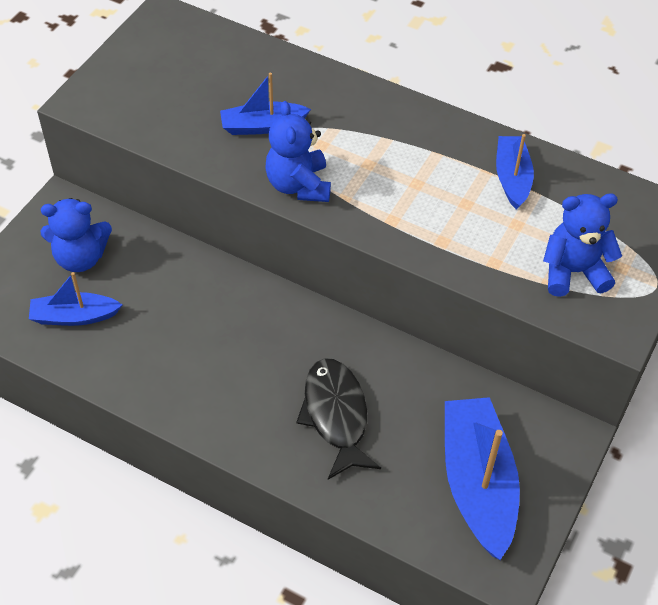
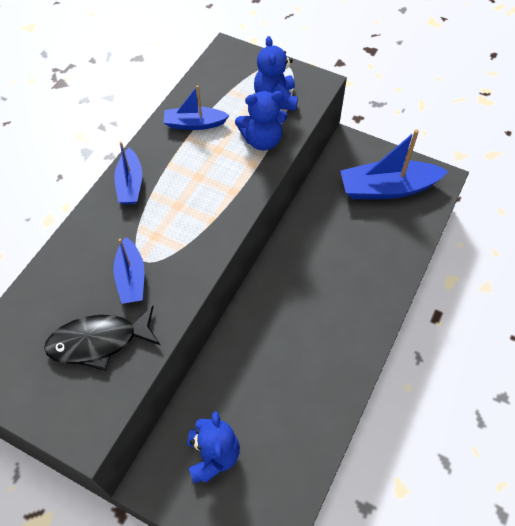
camera: 90 degrees left, 5 degrees up
(74, 316) = (276, 452): blue boat -> blue boat (130, 184)
(298, 185) = (198, 250): blue teddy bear -> blue teddy bear (262, 140)
(336, 415) = (349, 262): black fish -> black fish (98, 342)

